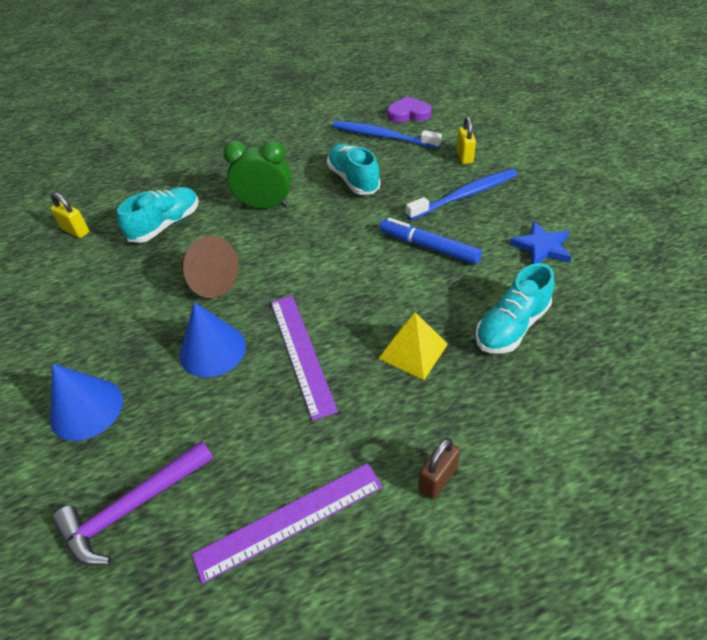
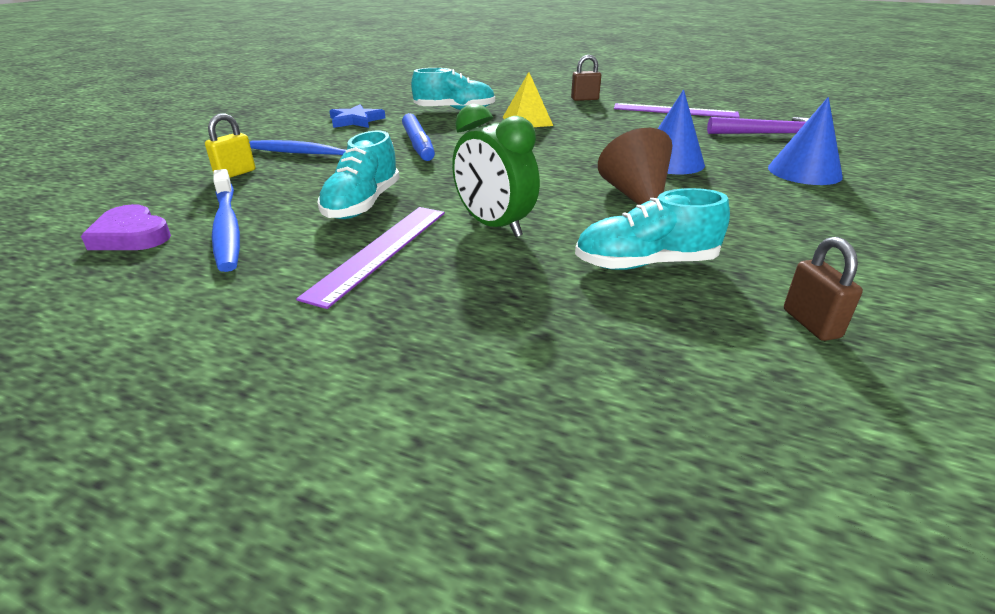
camera: 140 degrees left, 15 degrees down
(76, 231) = (811, 323): yellow padlock -> brown padlock
(301, 353) = (601, 141): purple ruler -> purple ruler (380, 251)

